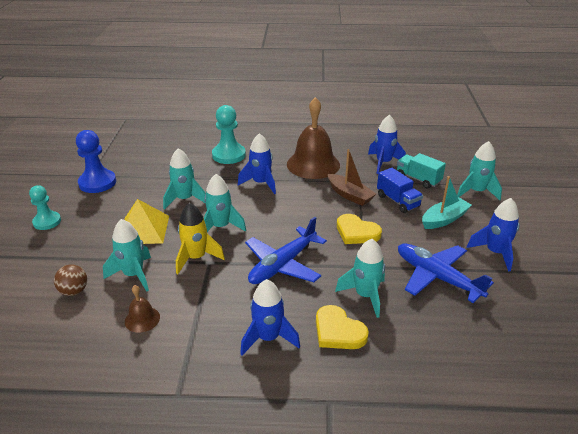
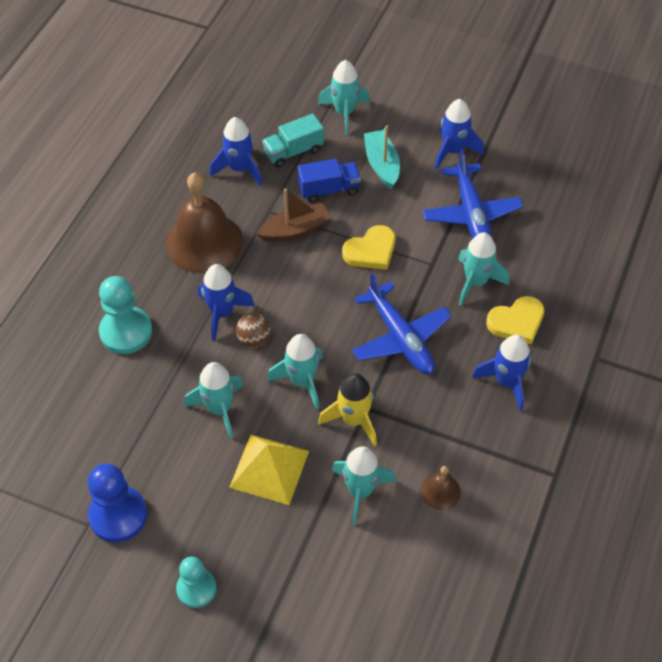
camera: 70 degrees left, 20 degrees up
(74, 291) = (366, 559): brown ball -> brown ball (254, 339)
(437, 277) = (471, 214): blue plane -> blue plane turned 75 degrees counterclockwise

